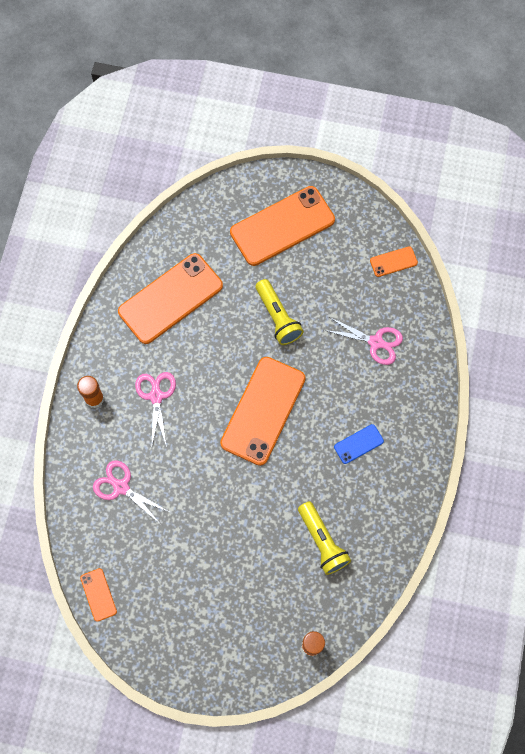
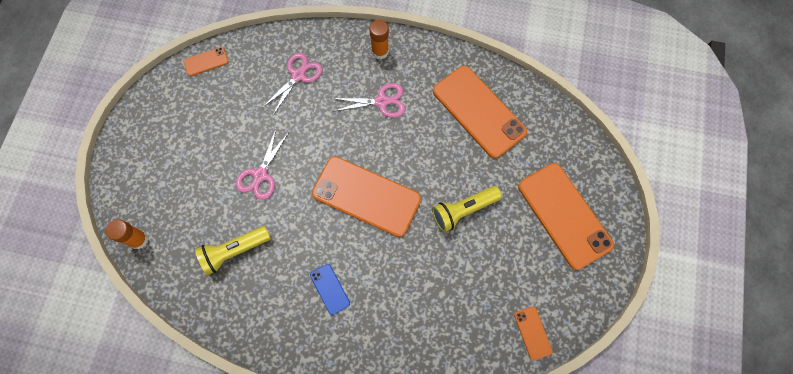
camera: 90 degrees right, 0 degrees up
(375, 342) = (439, 310): pink scissors -> pink scissors (260, 175)

